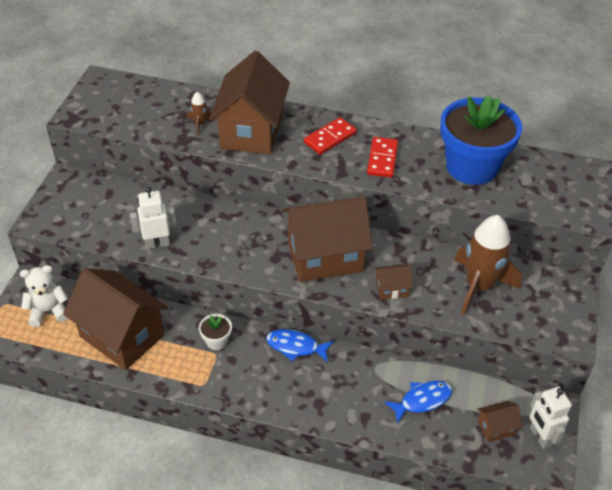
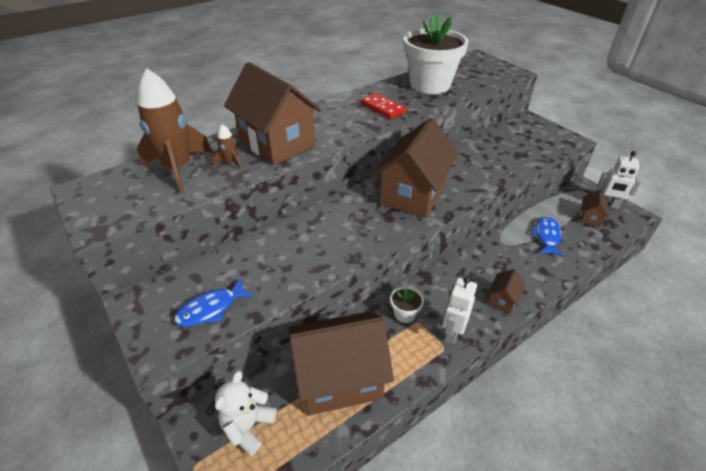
camera: 50 degrees left, 5 degrees down
(157, 244) = (297, 276): white robot -> white robot (452, 333)
(295, 346) = (450, 271): blue fish -> blue fish (211, 309)
(330, 138) = (333, 117): red domino -> none
(391, 289) = (473, 181): brown house -> brown house (502, 300)
(471, 167) = (430, 85): blue flower pot -> white flower pot
(479, 286) = (502, 149): brown rocket -> brown rocket (178, 168)

